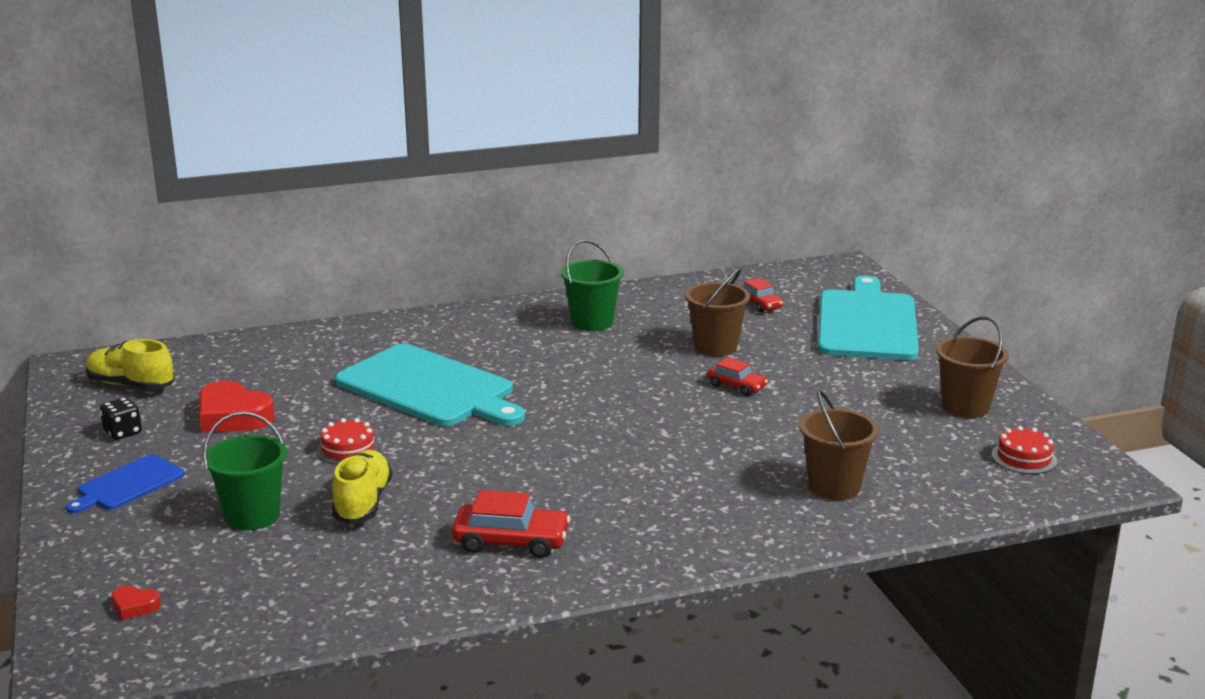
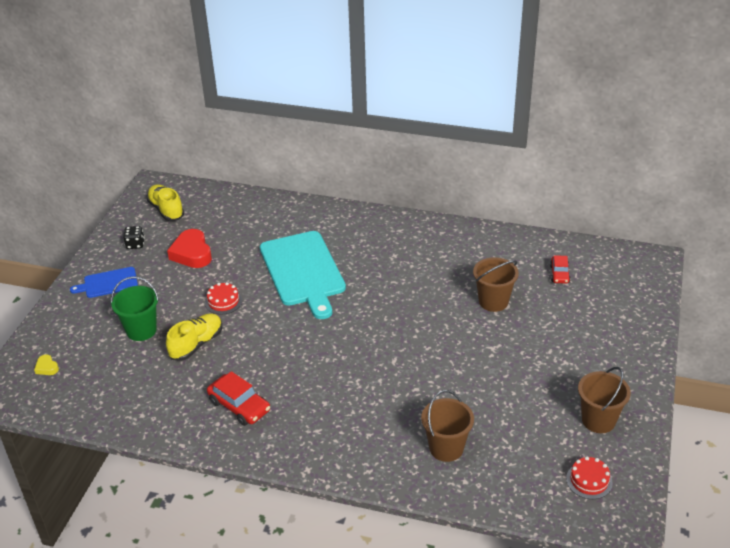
camera: 35 degrees right, 15 degrees up
(135, 606) = (47, 367): red heart -> yellow heart
(592, 322) = (440, 251): green bucket -> none
(736, 386) = (472, 340): red car -> none
(866, 323) = (613, 318): turquoise cutting board -> none

